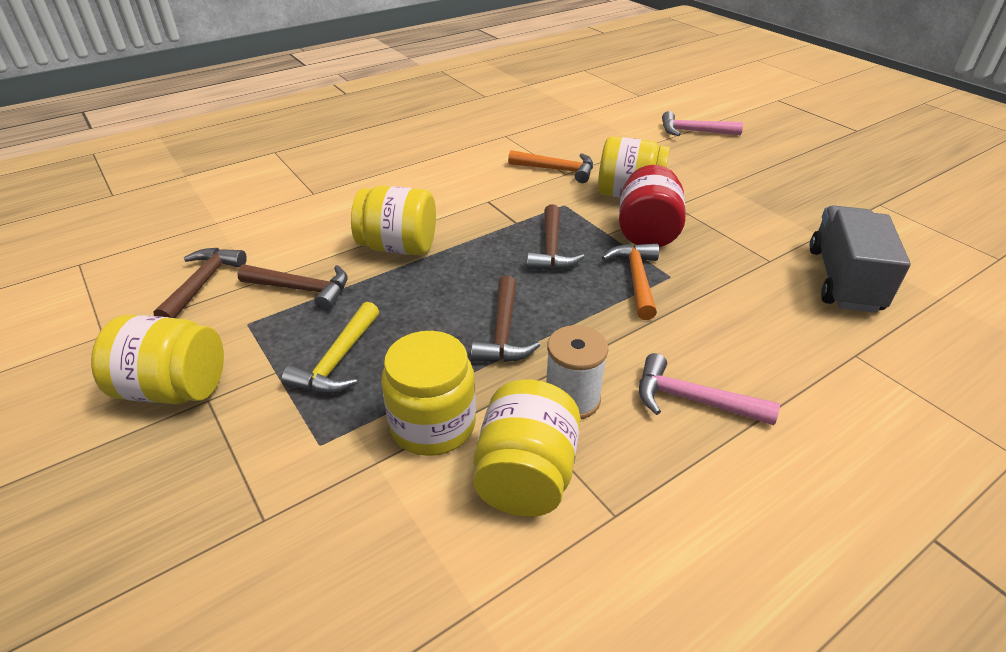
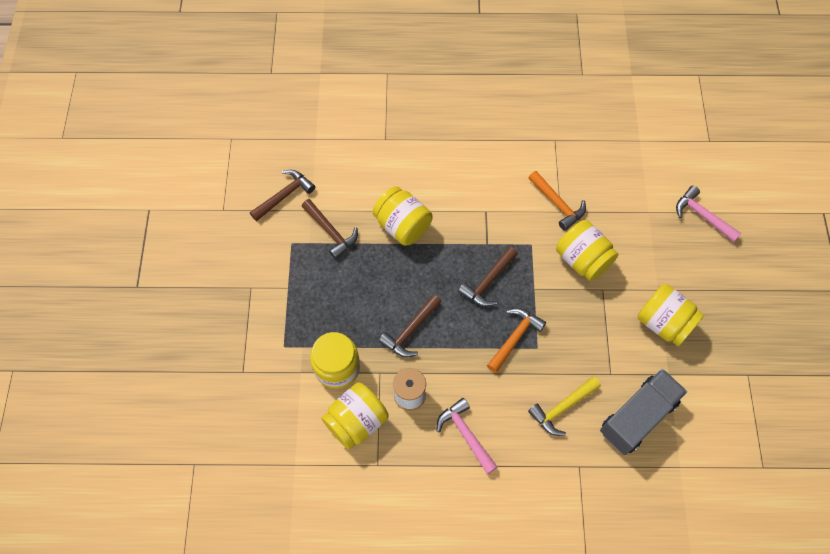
camera: 35 degrees right, 25 degrees up
(174, 389) = (240, 271): yellow jar -> yellow jar (663, 323)
(338, 361) = (319, 299): yellow hammer -> yellow hammer (562, 408)
(647, 232) = (559, 302): red jar -> none

